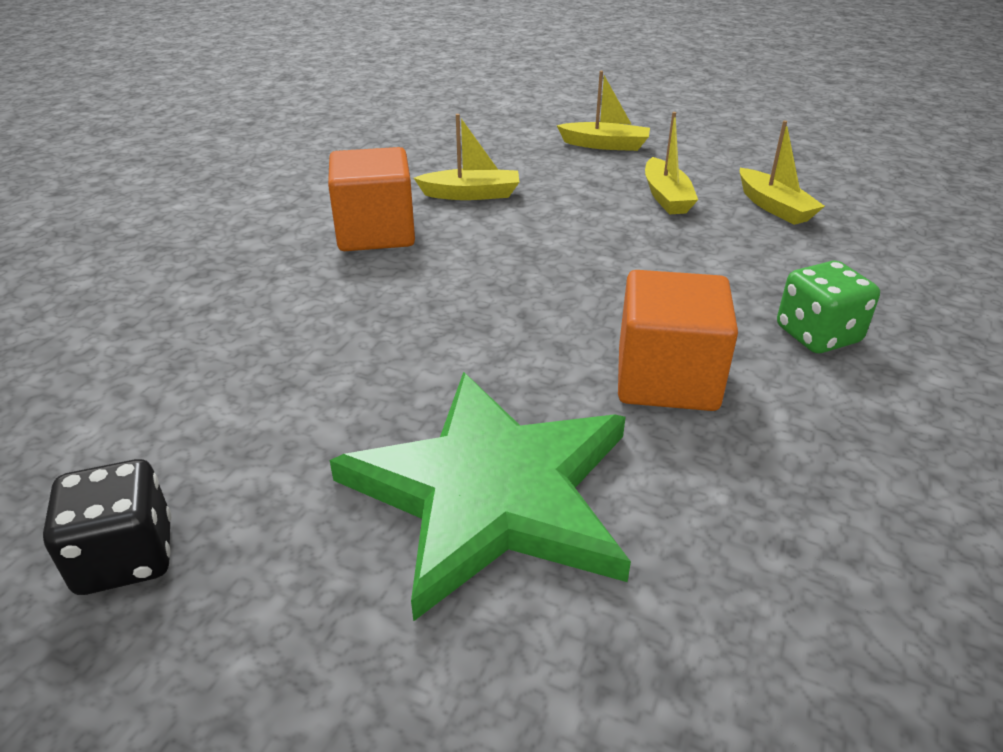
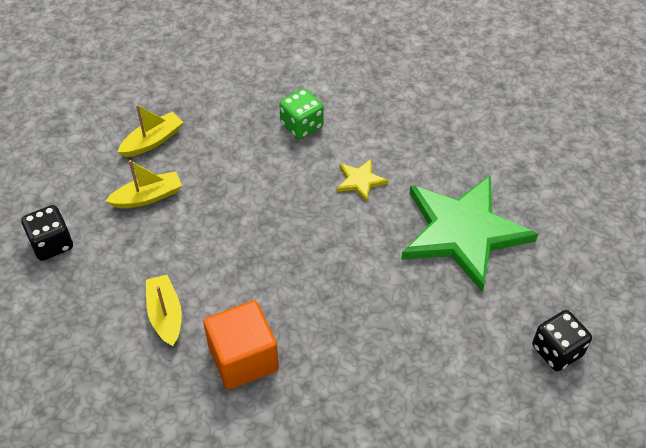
camera: 105 degrees left, 15 degrees up
(605, 145) = (52, 244): yellow boat -> black dice
(667, 379) = (360, 181): orange cube -> yellow star

